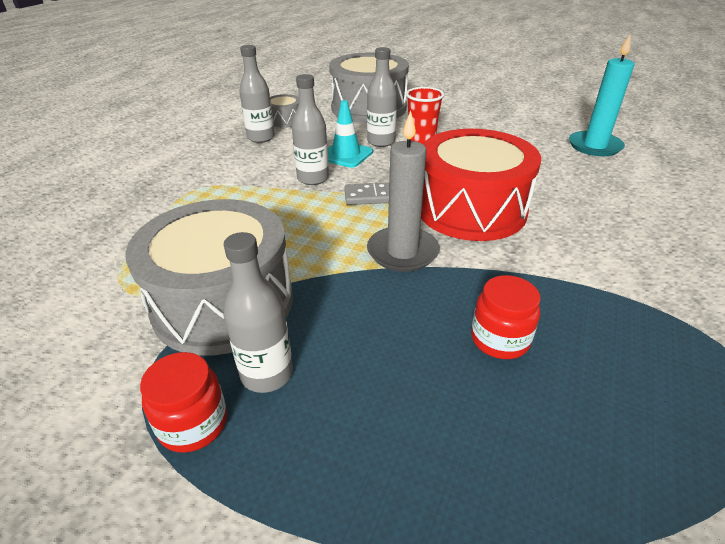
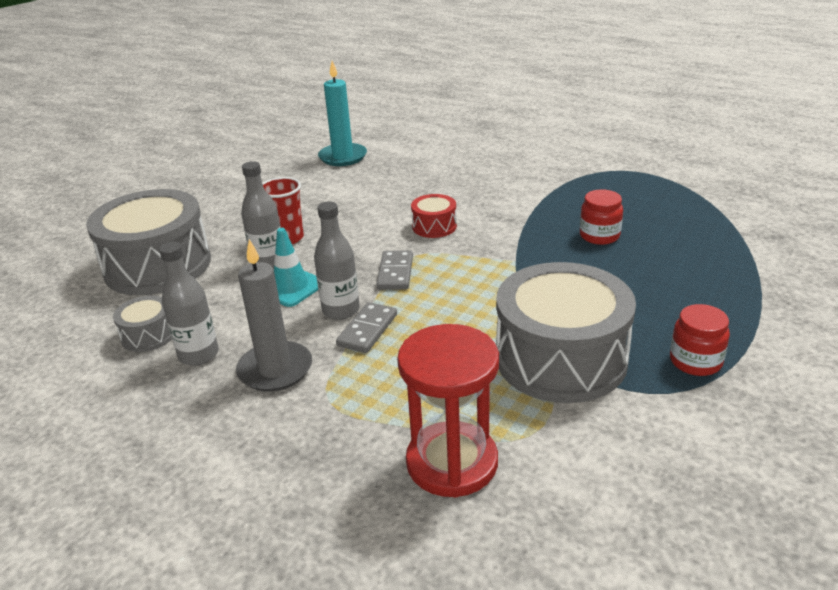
camera: 80 degrees left, 5 degrees down
(105, 245) = (452, 462): none -> red hourglass
(267, 374) = (643, 330): grey bottle -> none
(284, 193) = (367, 330): none -> grey domino
(402, 252) = (494, 264): grey candle -> grey candle (275, 370)
(471, 209) = (434, 226): red drum -> red drum, size x0.45

